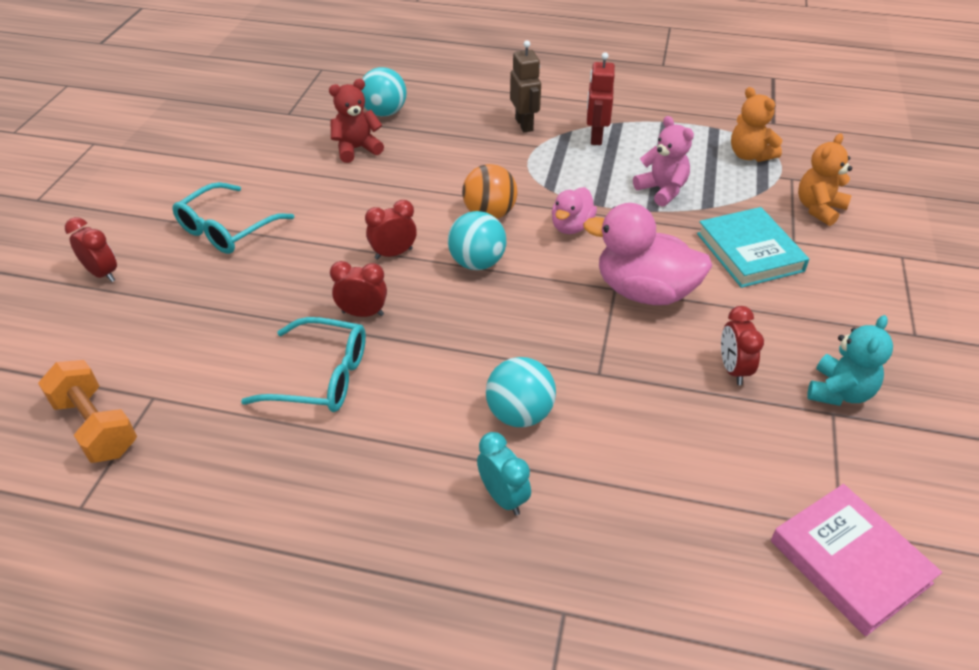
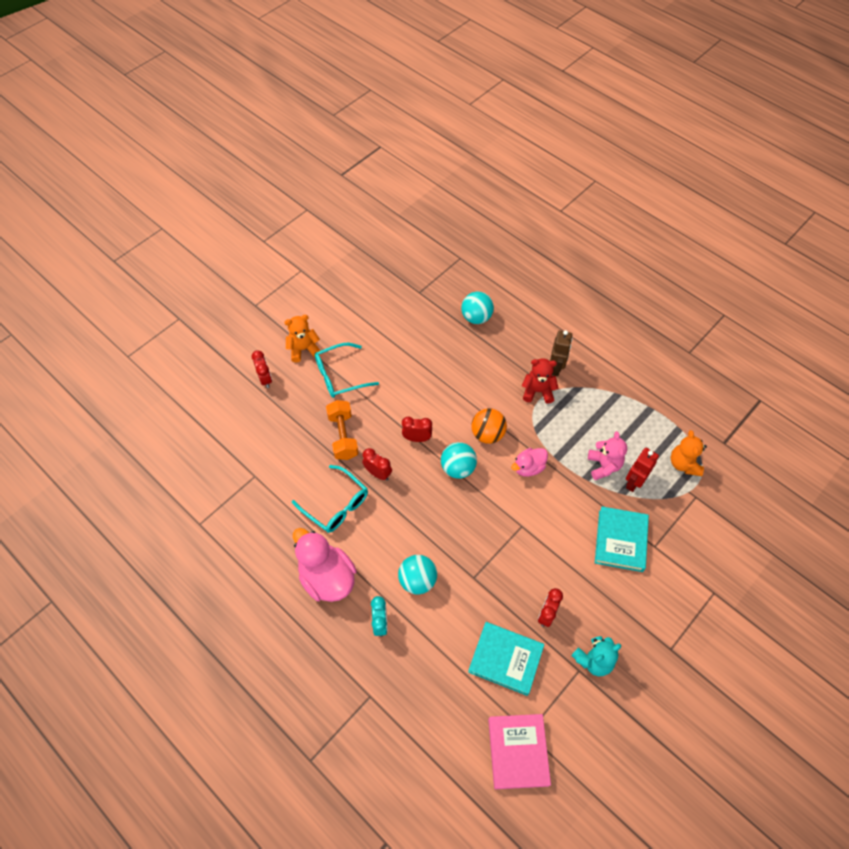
camera: 30 degrees right, 15 degrees up
(96, 426) = (223, 480): orange dumbbell -> orange dumbbell (343, 436)
(357, 149) = (442, 343): red teddy bear -> red teddy bear (537, 391)
(596, 137) = (594, 400): red robot -> red robot (633, 482)
(644, 292) = (537, 537): pink duck -> pink duck (327, 577)
(726, 450) = (505, 659): none -> turquoise book
(818, 209) = (692, 530): orange teddy bear -> orange teddy bear (303, 349)

